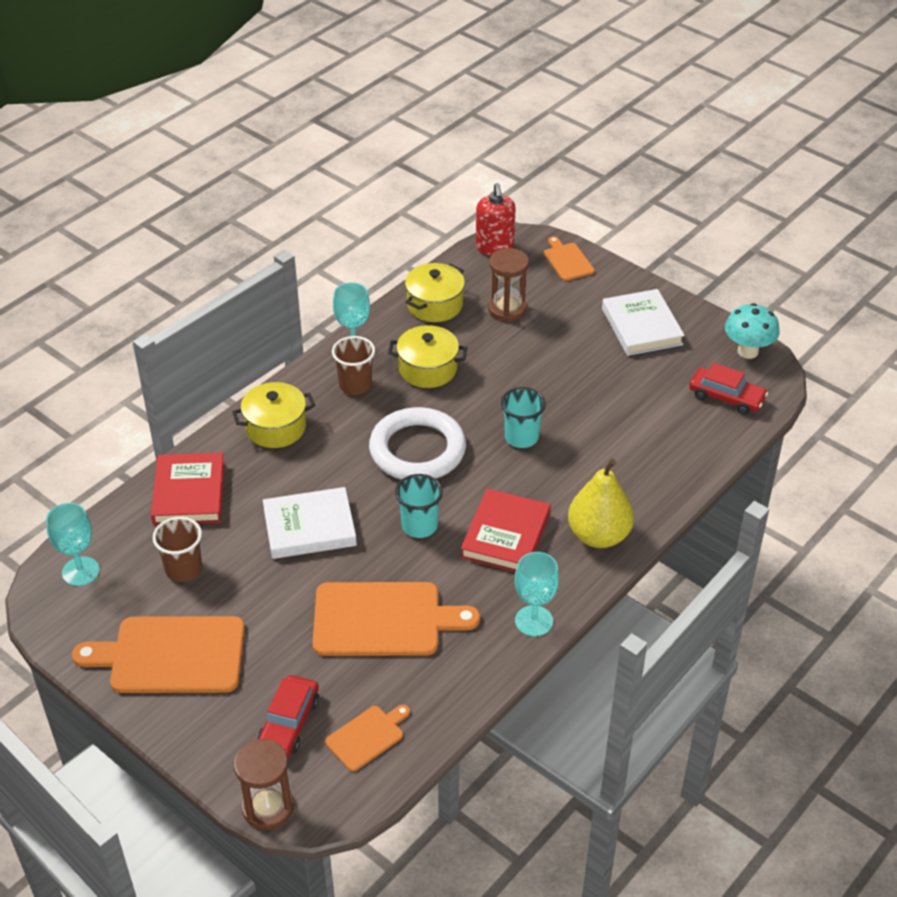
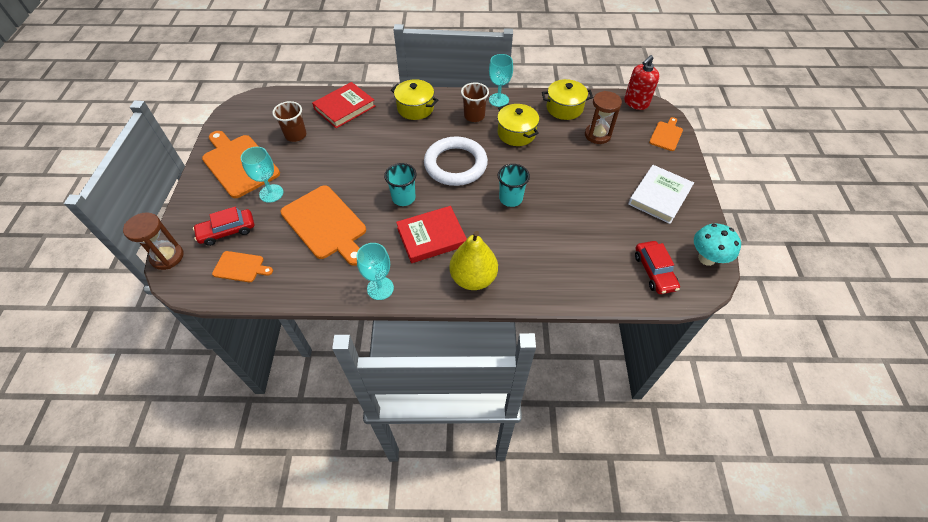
camera: 50 degrees right, 10 degrees up
(80, 571) = (266, 106): turquoise goblet -> turquoise goblet (271, 193)
(309, 527) = (362, 159): white book -> none

